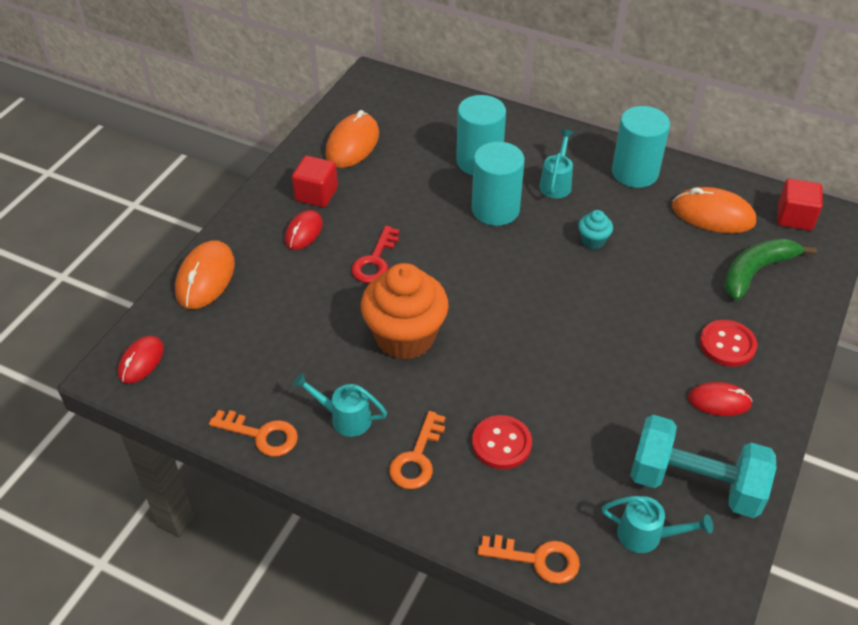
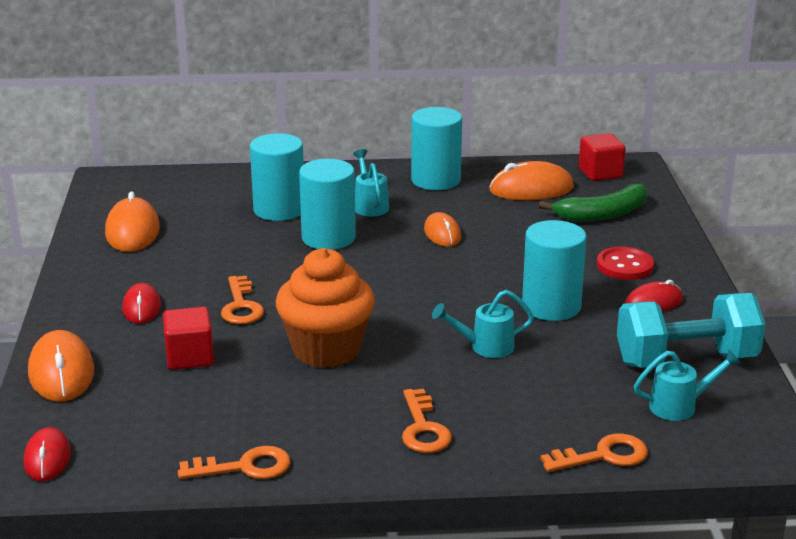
camera: 30 degrees left, 20 degrees down
(316, 194) = (128, 276): red cube -> red cube (190, 357)
(345, 418) = (322, 425): turquoise watering can -> turquoise watering can (485, 347)
(375, 261) = (241, 306): red key -> orange key
(501, 443) = (493, 391): red button -> none
(593, 241) = (442, 234): turquoise cupcake -> orange mouse
(623, 366) = (551, 306): none -> turquoise cylinder
(756, 271) = (602, 214): green banana -> green banana turned 135 degrees counterclockwise

